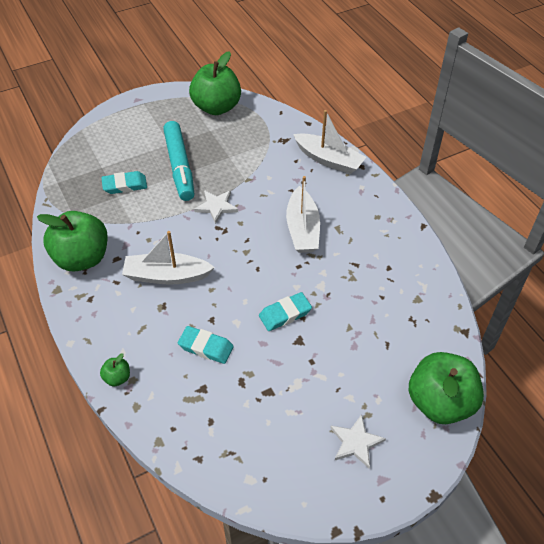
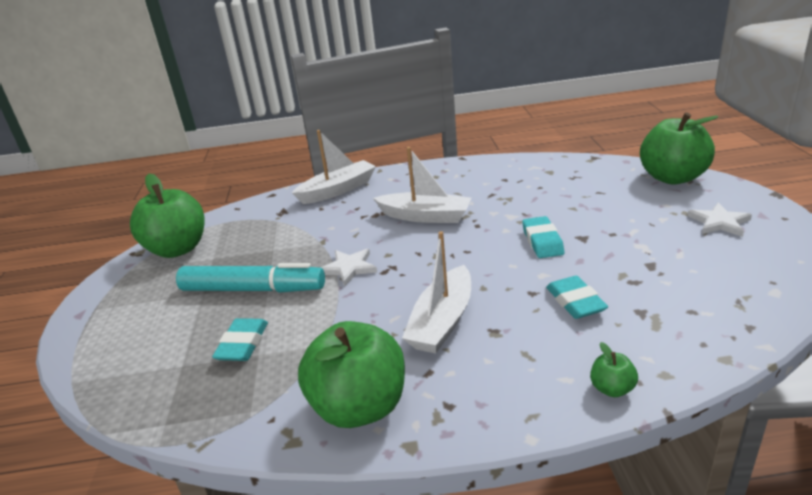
camera: 65 degrees left, 20 degrees down
(206, 347) = (575, 302): turquoise eraser -> turquoise eraser turned 60 degrees counterclockwise

